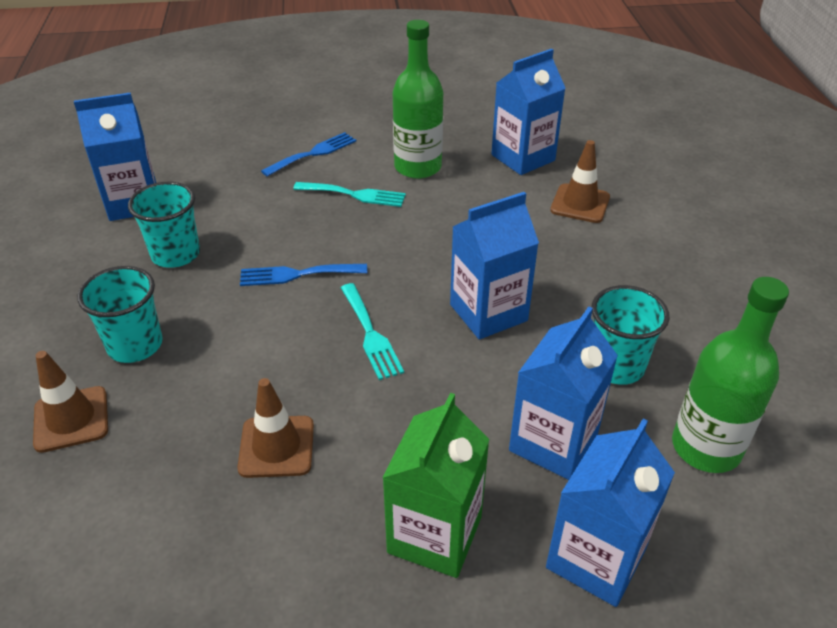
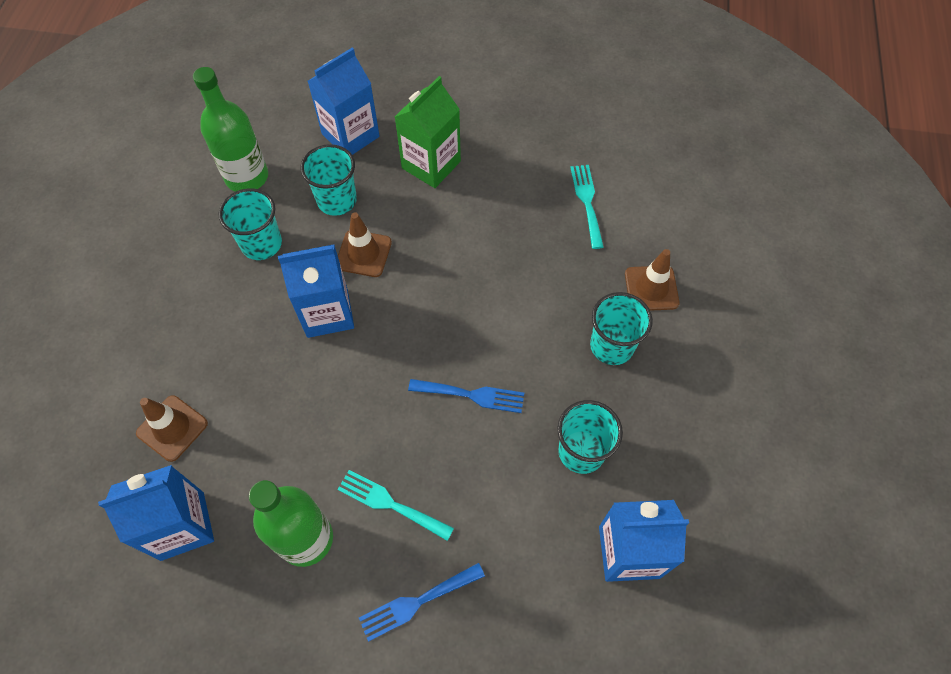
camera: 165 degrees left, 20 degrees up
(276, 447) = (512, 236): brown traffic cone -> brown traffic cone (363, 253)
(370, 334) = (426, 313): turquoise fork -> turquoise fork (587, 201)
(553, 442) = (337, 200): blue carton -> turquoise cup

